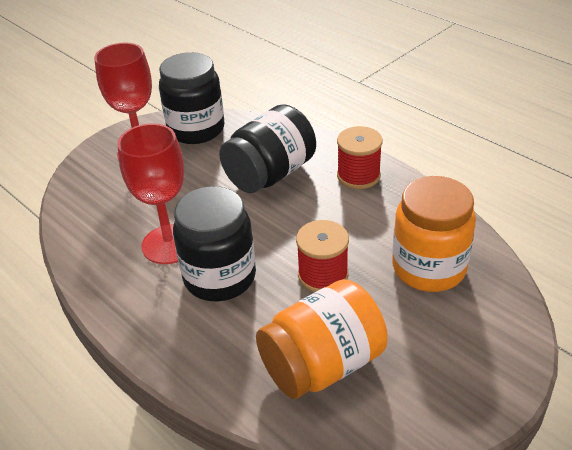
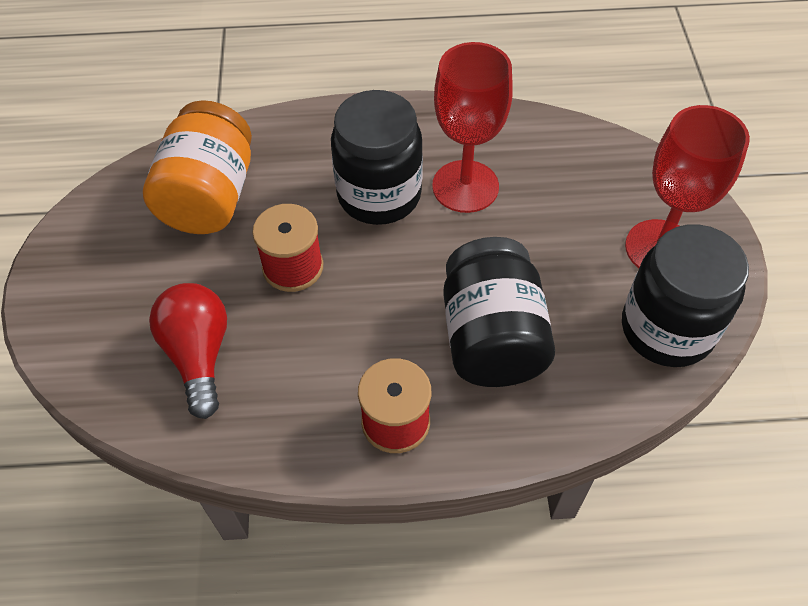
camera: 130 degrees right, 15 degrees up
(428, 268) = (199, 355): orange jar -> red light bulb

